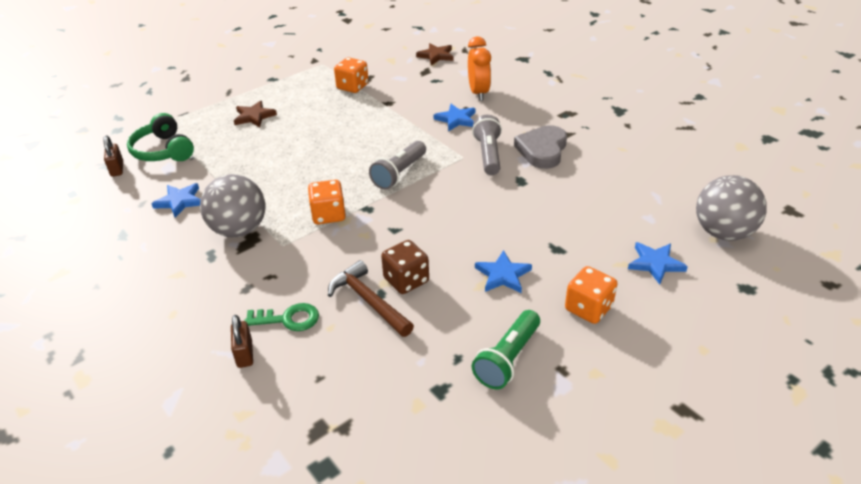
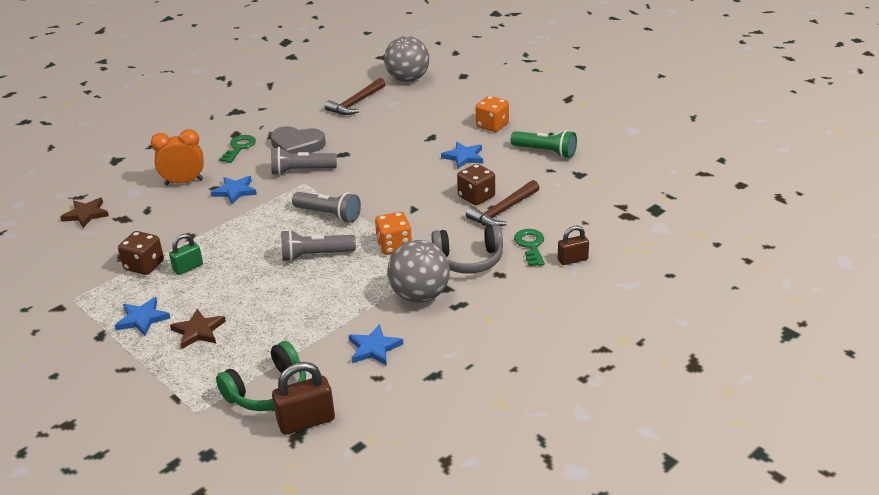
camera: 95 degrees left, 5 degrees down
(117, 169) = (306, 421): brown padlock -> brown padlock, size x1.58
(282, 266) = (468, 260): none -> grey headphones
(332, 167) = (315, 255): none -> grey flashlight
(341, 106) = (188, 268): none -> green padlock
(352, 87) = (144, 265): orange dice -> brown dice
(540, 116) = (239, 147): none -> green key
(645, 189) = (356, 103): none -> brown hammer
(655, 264) = (443, 102): blue star -> blue star (142, 319)

